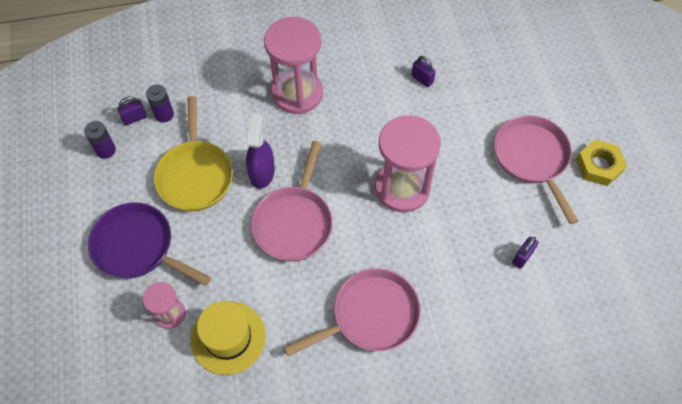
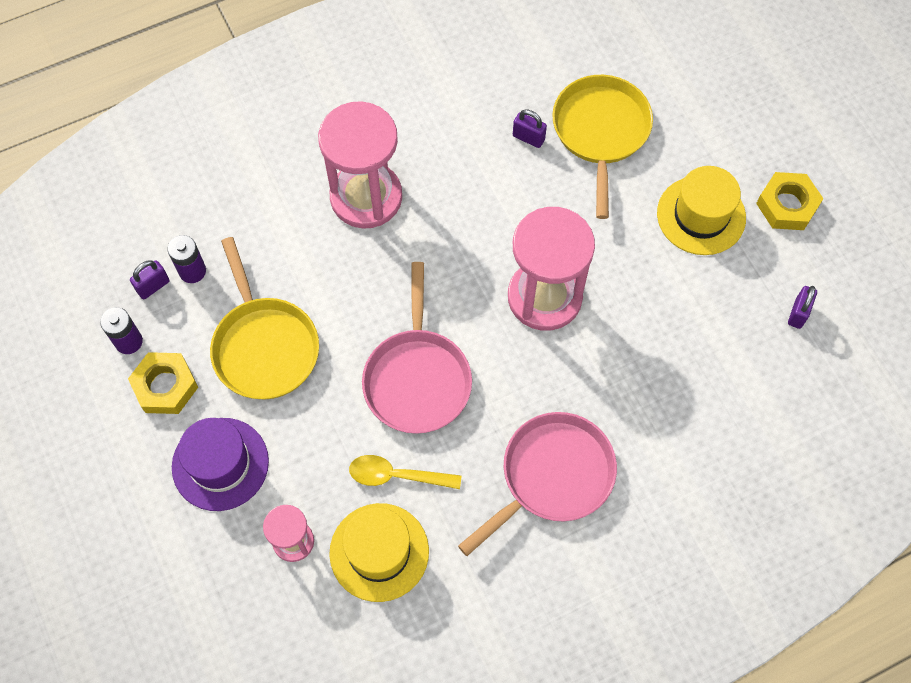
camera: 15 degrees left, 5 degrees up
(119, 185) = (165, 386): none -> yellow nut
(138, 247) = (220, 464): purple pan -> purple hat
(258, 286) = (397, 475): none -> yellow spoon
(262, 172) = (353, 321): purple spray bottle -> none
(474, 86) = (601, 132): none -> yellow pan
(522, 257) = (721, 351): purple padlock -> purple padlock (798, 313)
(532, 158) = (701, 215): pink pan -> yellow hat

